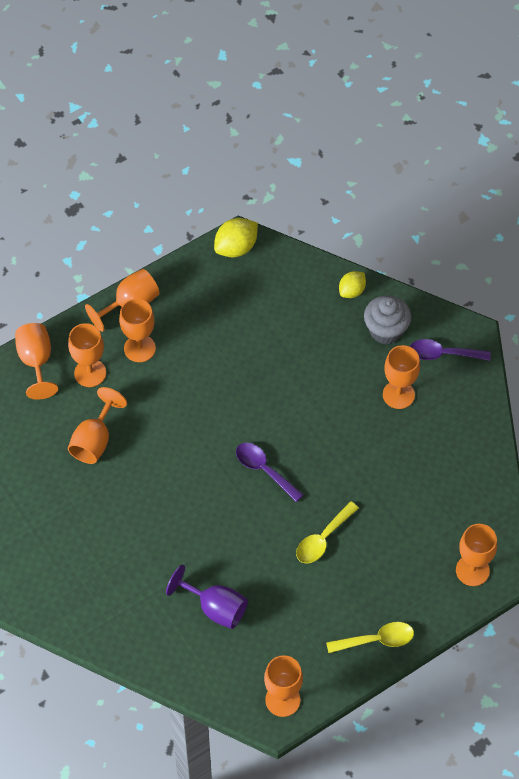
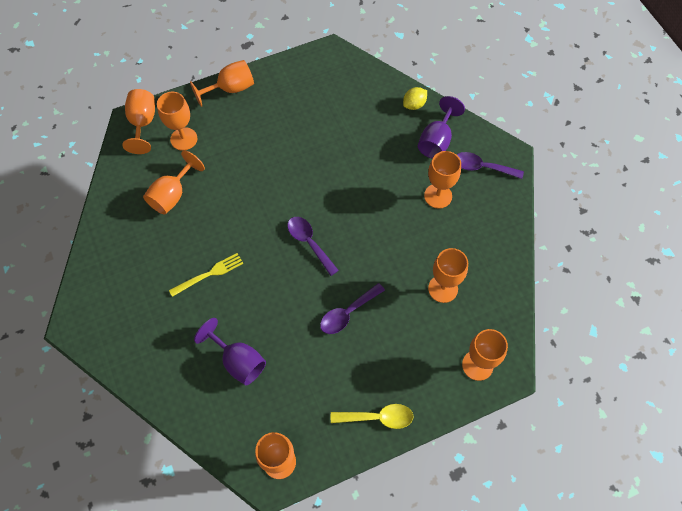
camera: 10 degrees right, 5 degrees up
(139, 348) = (229, 125): orange goblet -> orange goblet (443, 288)
(160, 521) = (210, 274): none -> yellow fork
(236, 248) = (326, 57): yellow lemon -> none
(323, 539) = (347, 313): yellow spoon -> purple spoon
(386, 330) = (436, 141): grey cupcake -> purple goblet

